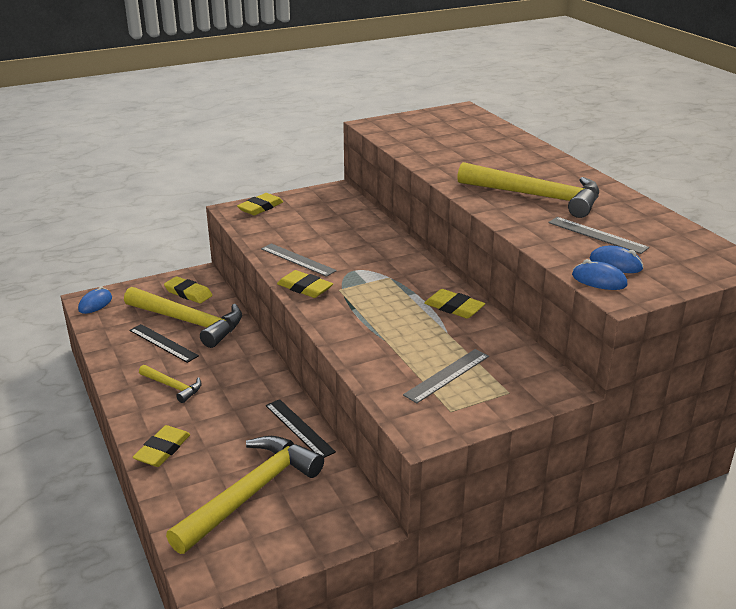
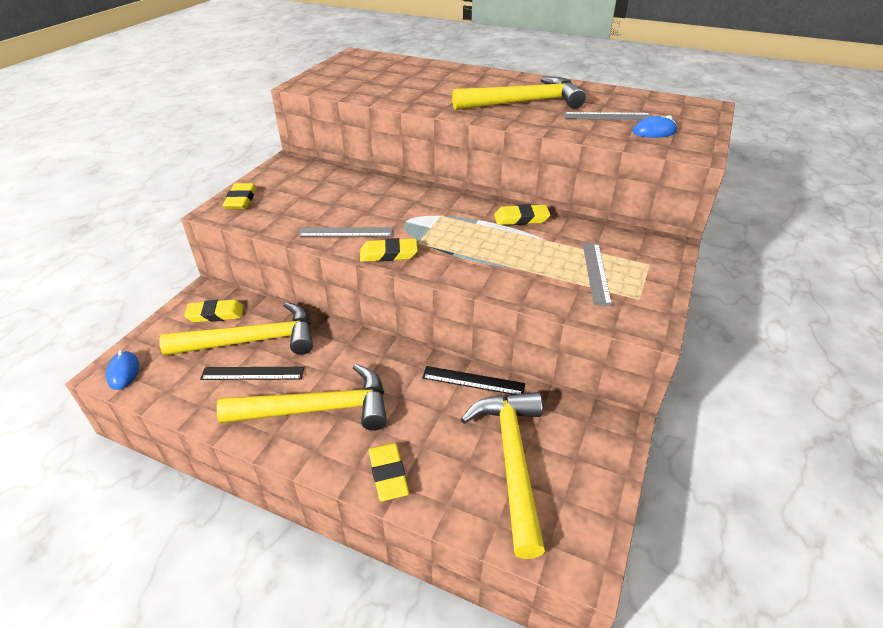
camera: 40 degrees left, 10 degrees up
(172, 387) = (318, 409): yellow hammer -> yellow hammer, size x2.03
(599, 280) = (666, 147): blue mouse -> none

